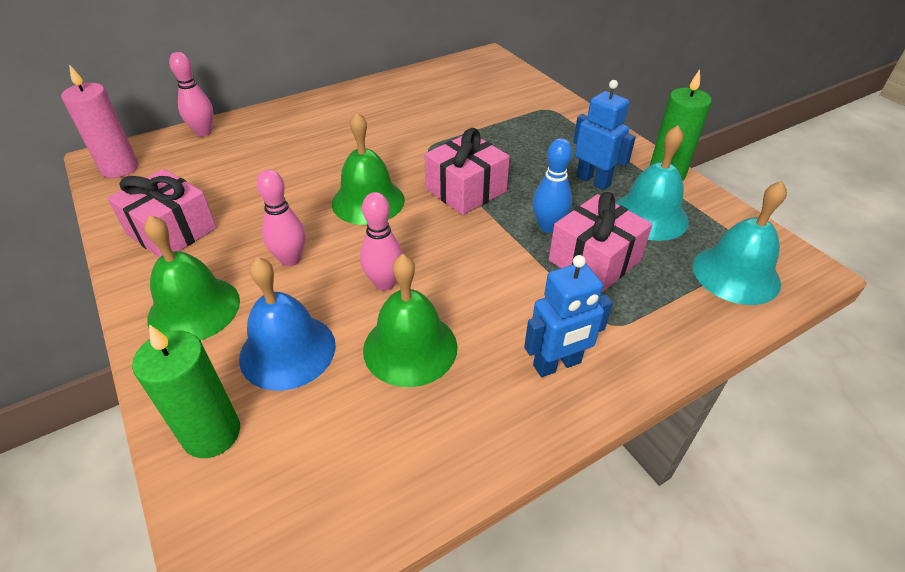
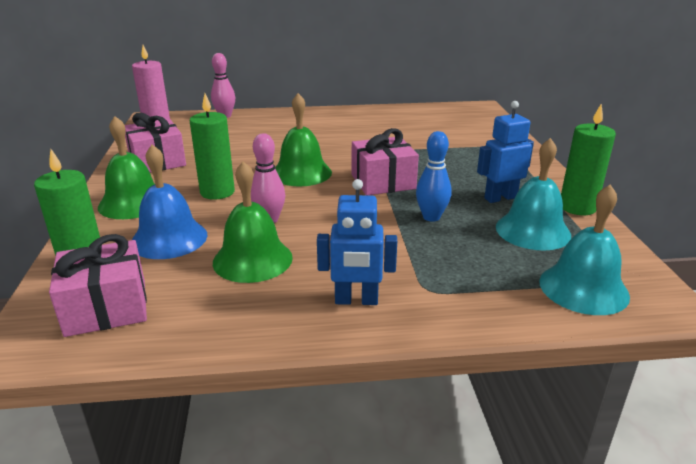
camera: 25 degrees right, 15 degrees down
(290, 259) = (217, 192): pink bowling pin -> green candle
(593, 181) = (500, 198): blue robot -> blue robot turned 90 degrees counterclockwise
(594, 260) = (452, 246): pink gift -> pink gift (106, 307)

